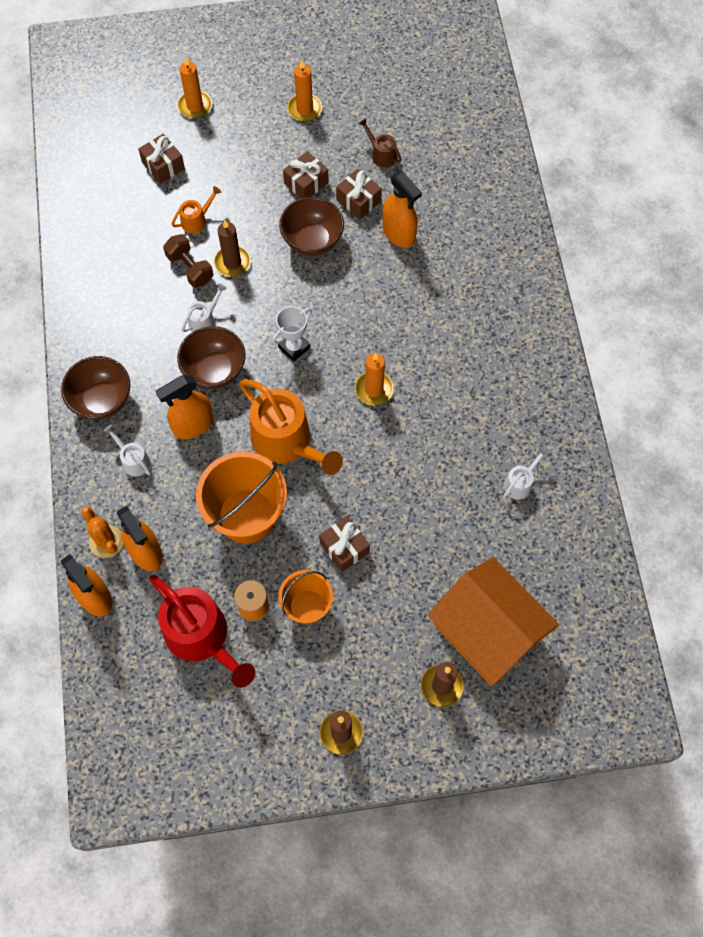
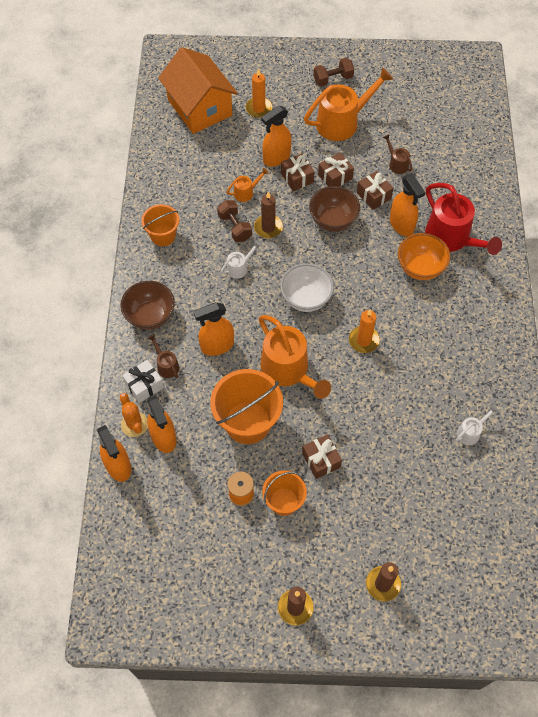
camera: 10 degrees right, 5 degrees down
(100, 293) = (163, 236): none -> orange bucket
(110, 490) = (144, 385): none -> white gift
(133, 460) = (166, 365): white watering can -> brown watering can
(163, 165) = (227, 148): brown gift -> brown gift (297, 178)
(202, 637) = (196, 511): red watering can -> red watering can (451, 238)
(214, 370) = (241, 307): brown bowl -> none
(228, 169) = (276, 158): none -> orange spray bottle
(283, 53) = (333, 79): none -> brown dumbbell
(294, 347) = (306, 299): white trophy -> white bowl
(304, 109) = (342, 122): orange candle -> orange watering can
(430, 286) = (420, 268): none -> orange bowl
(487, 631) = (427, 546): orange house -> orange house (200, 107)

